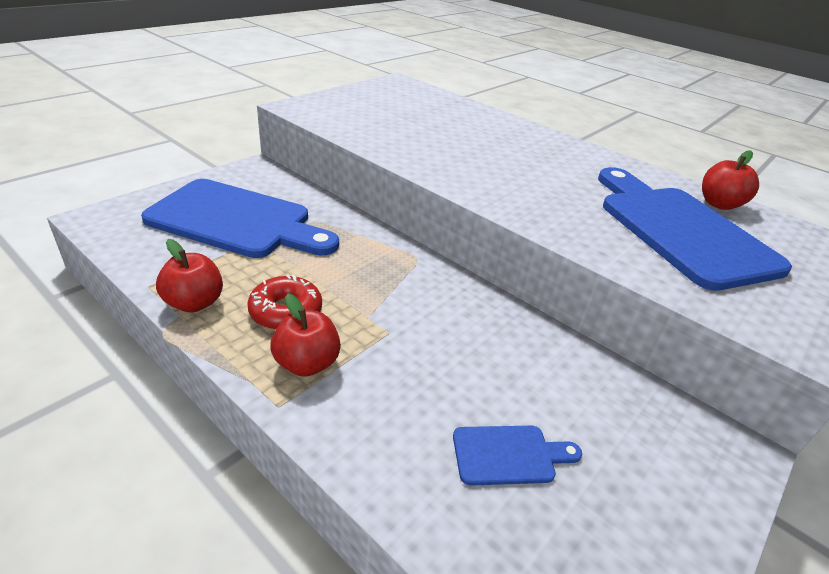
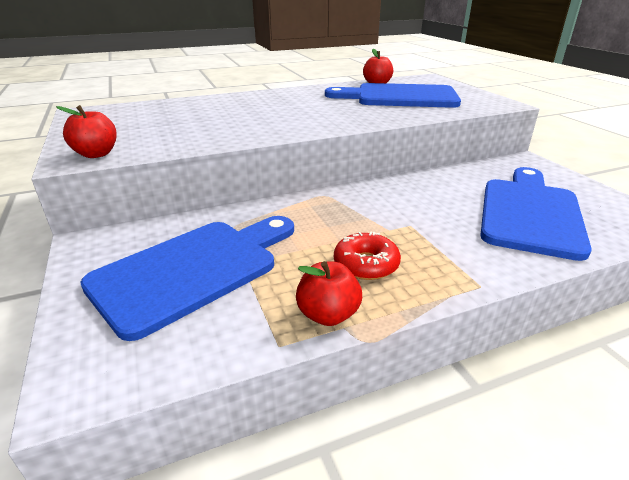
camera: 60 degrees left, 5 degrees down
(307, 363) = (435, 265): red apple -> red apple (96, 154)
(509, 455) = (529, 213): blue cutting board -> blue cutting board, size x2.32

